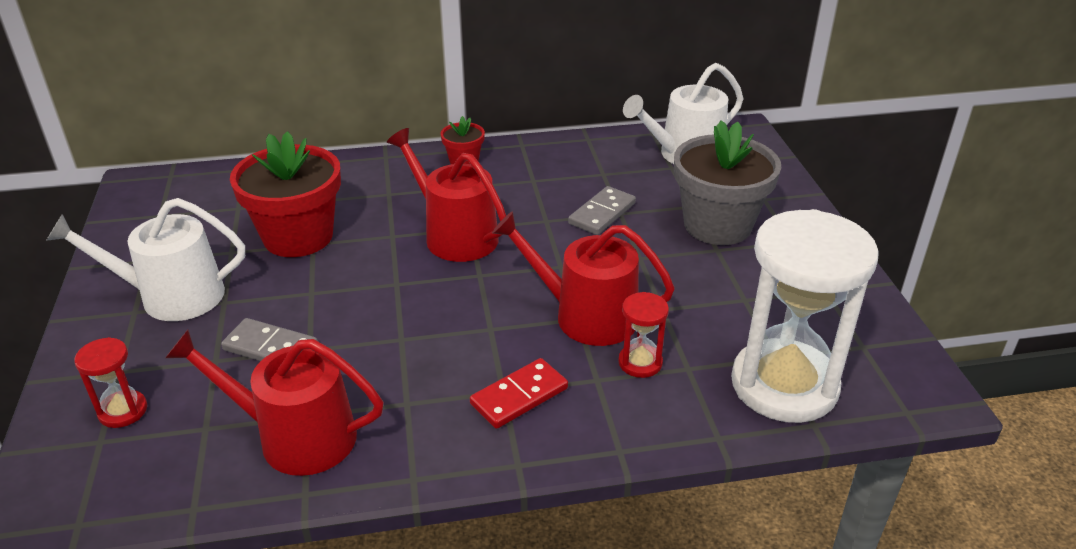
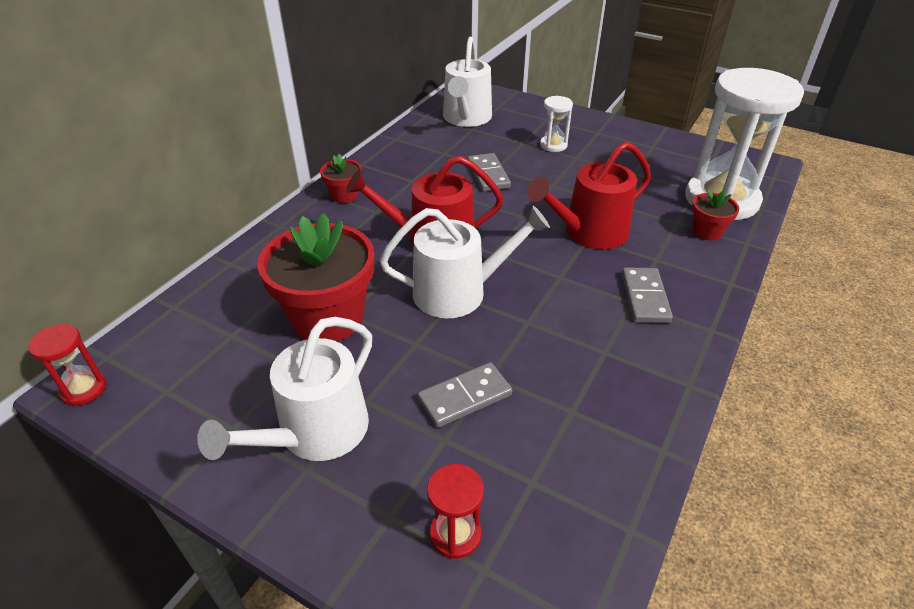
camera: 50 degrees left, 5 degrees up
(296, 437) = (593, 428): red watering can -> none
(400, 282) = (458, 292): none -> white watering can
(519, 396) = (644, 297): red domino -> grey domino
(640, 362) = (656, 236): red hourglass -> red hourglass (84, 389)
(699, 397) = (707, 231): none -> red flower pot
(717, 225) = (553, 145): grey flower pot -> white hourglass

